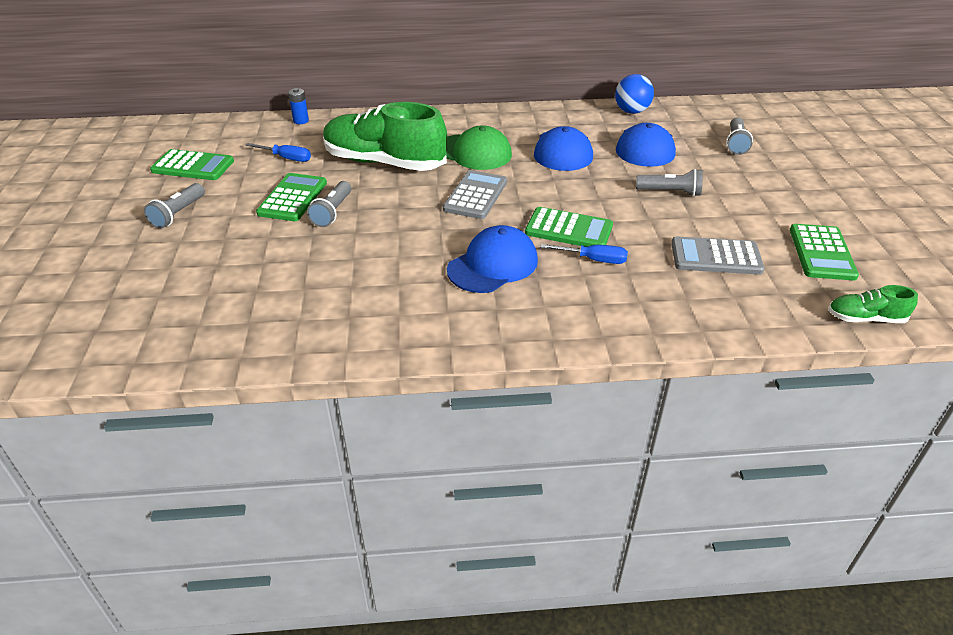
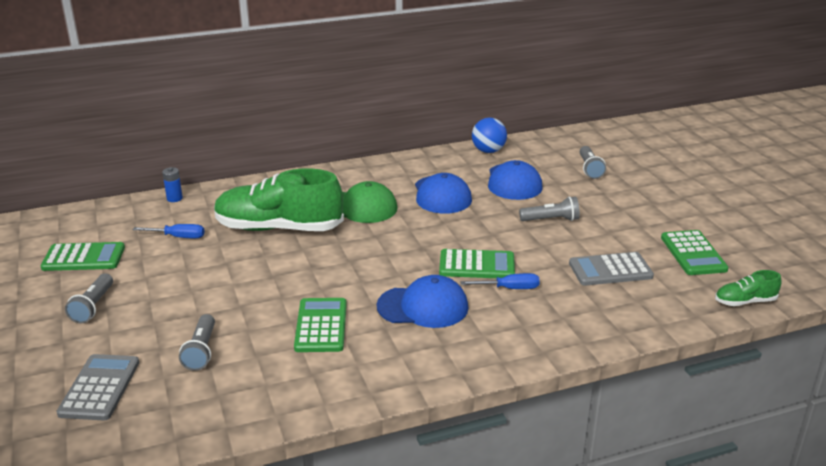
camera: 15 degrees left, 10 degrees down
(292, 198) = (204, 274): green calculator -> green calculator (321, 326)
(333, 212) = (250, 282): grey flashlight -> grey flashlight (201, 351)
(475, 195) = (380, 247): grey calculator -> grey calculator (100, 388)
(493, 265) = (423, 307): blue cap -> blue cap turned 60 degrees clockwise

